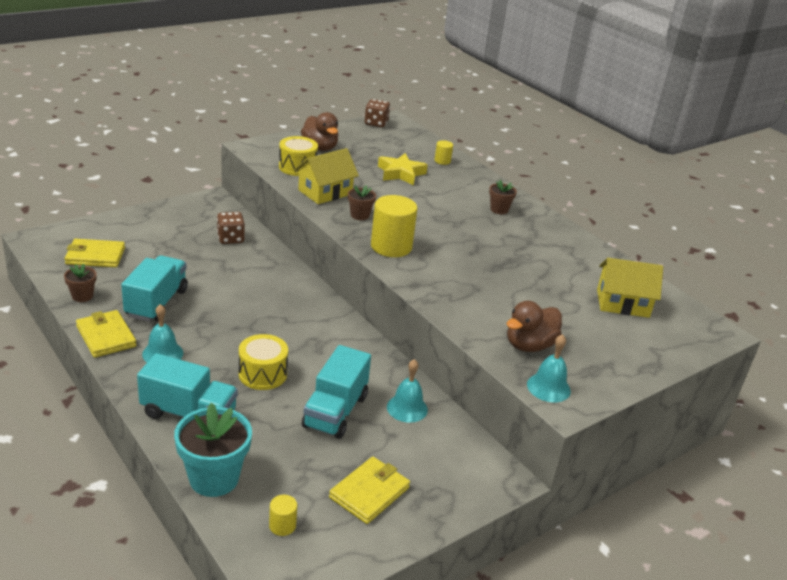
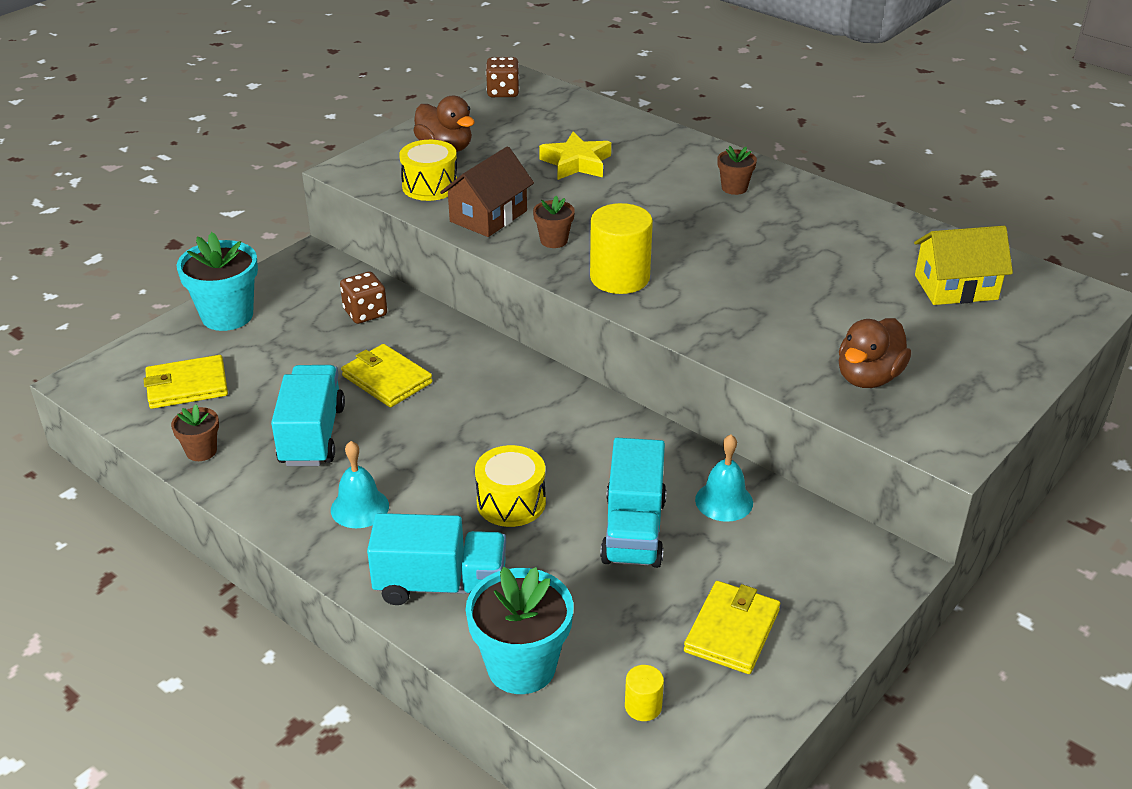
camera: 10 degrees left, 5 degrees up
(106, 336) = (267, 503): yellow wallet -> yellow wallet (386, 379)
(143, 221) = (227, 316): none -> turquoise flower pot
(325, 192) = (488, 216): yellow house -> brown house
(442, 161) = (623, 131): yellow cylinder -> none
(548, 387) = (920, 430): turquoise bell -> none

